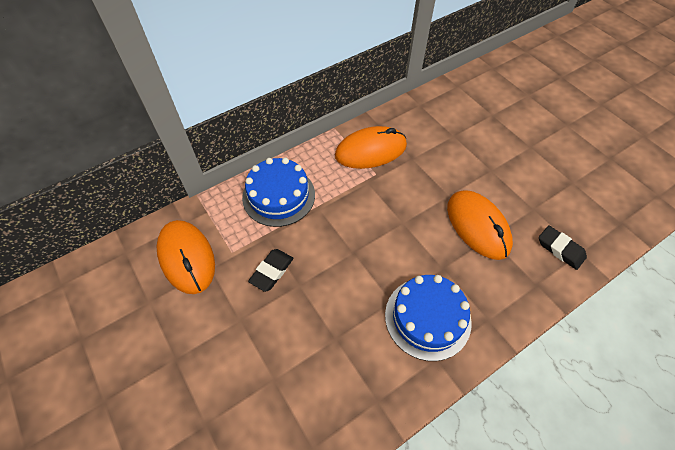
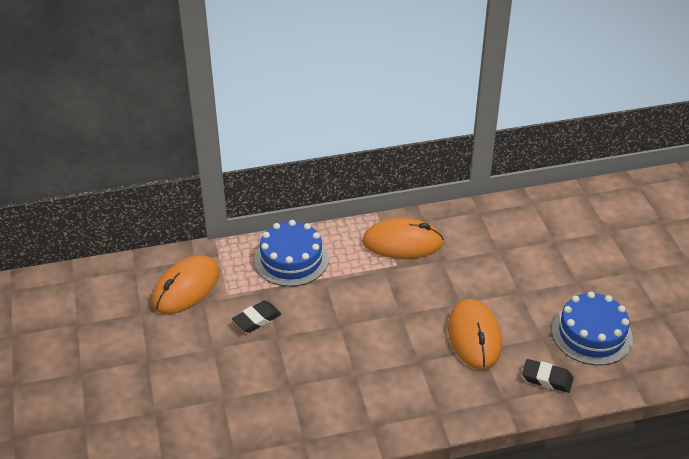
camera: 20 degrees right, 15 degrees down
(186, 257) = (186, 288): orange mouse -> orange mouse turned 45 degrees clockwise
(427, 318) = (381, 394): blue cake -> blue cake (591, 334)
(560, 249) = (547, 378): black eraser -> black eraser turned 45 degrees counterclockwise

